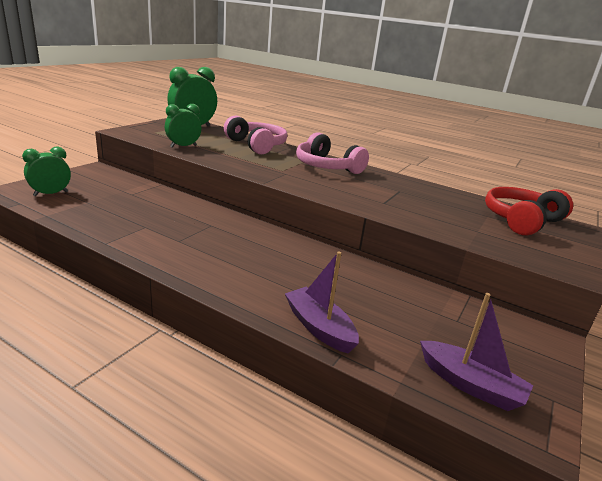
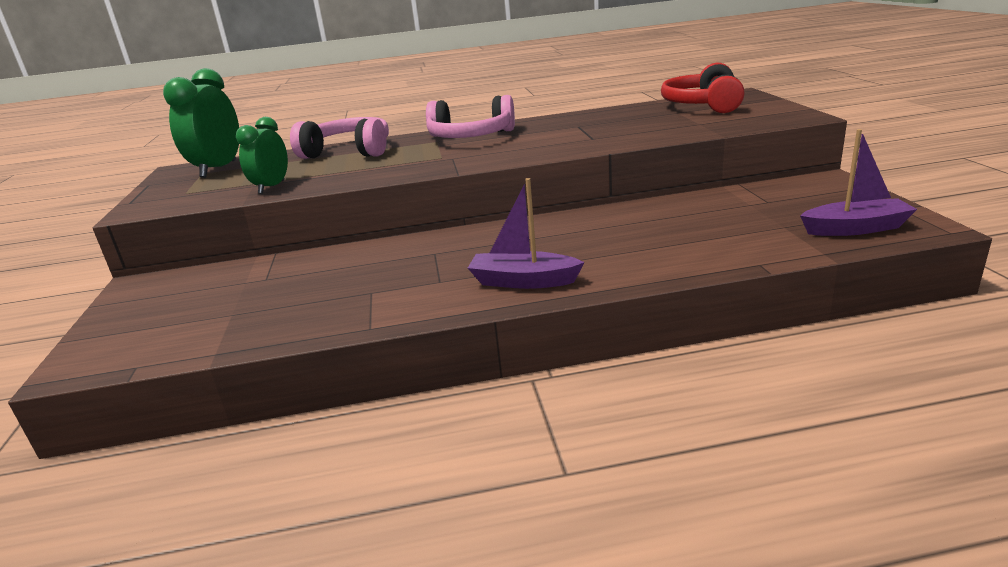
camera: 35 degrees left, 0 degrees up
(51, 194) = (152, 335): green clock -> none
(319, 327) = (709, 260): purple boat -> purple boat (523, 281)

